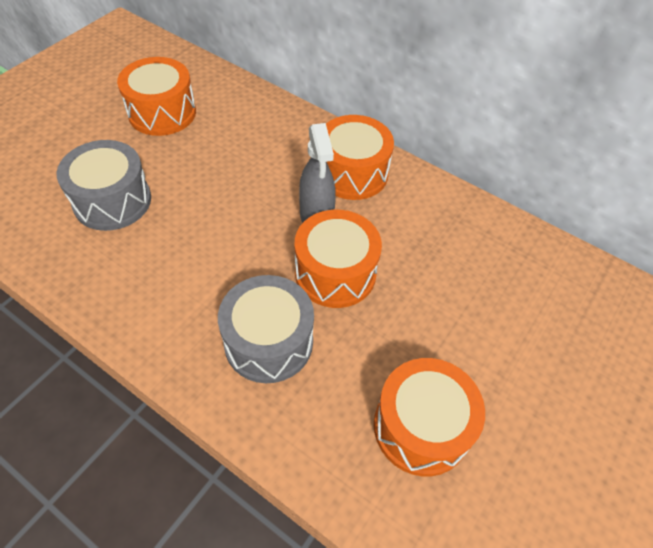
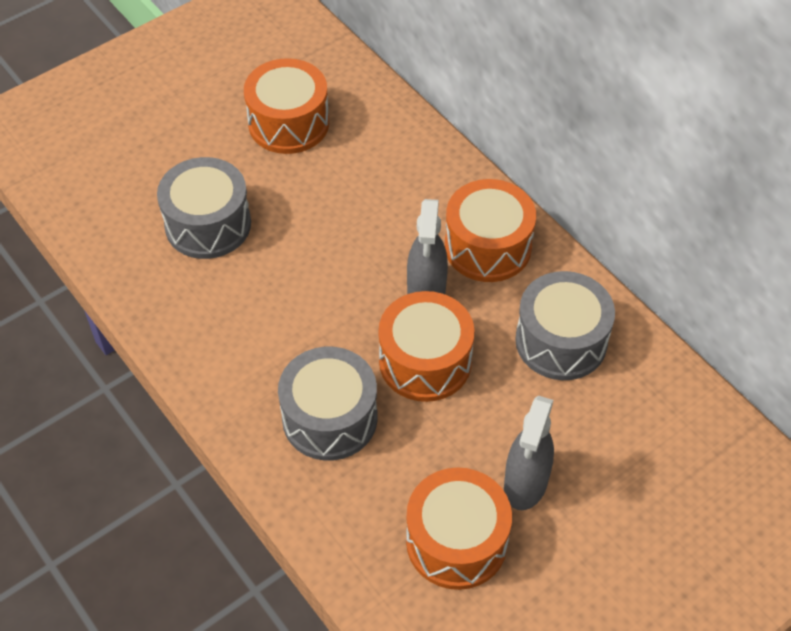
camera: 20 degrees right, 0 degrees up
(437, 232) = (561, 341): none -> grey drum
(458, 357) = (525, 484): none -> grey spray bottle

